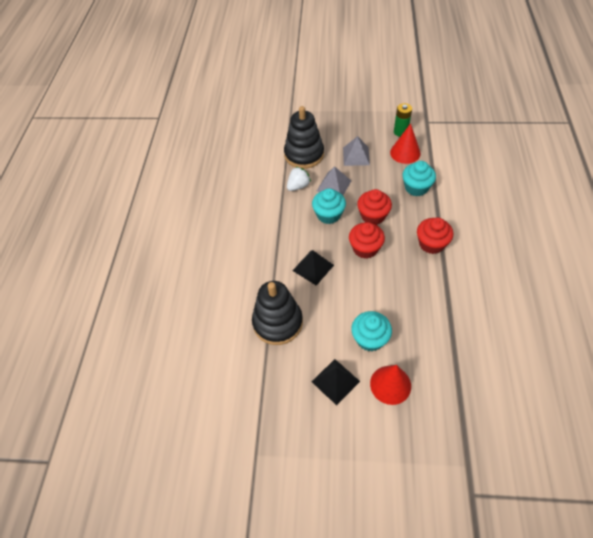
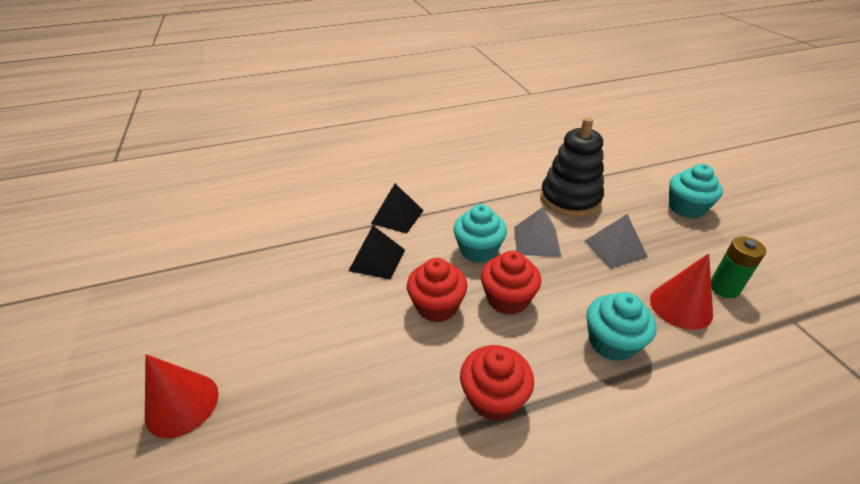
camera: 65 degrees right, 15 degrees down
(277, 322) = (279, 252): black stacking toy -> none
(298, 186) = (510, 209): white strawberry -> none
(335, 381) = (190, 333): black pyramid -> black pyramid (397, 216)
(370, 339) = (266, 355): turquoise cupcake -> turquoise cupcake (686, 208)

